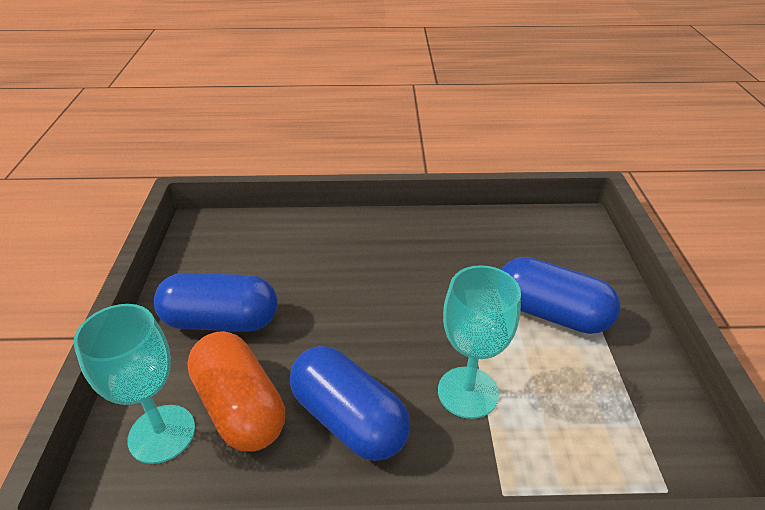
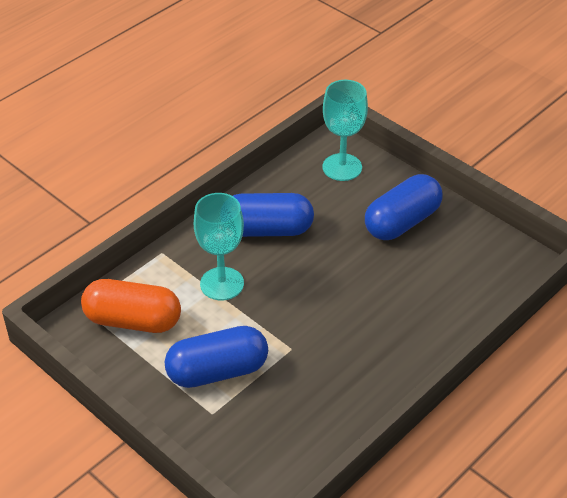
camera: 135 degrees right, 5 degrees up
(240, 407) = (325, 198): orange capsule -> orange capsule (133, 321)

